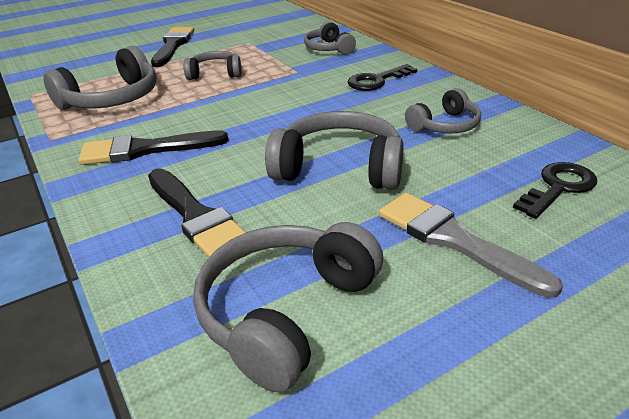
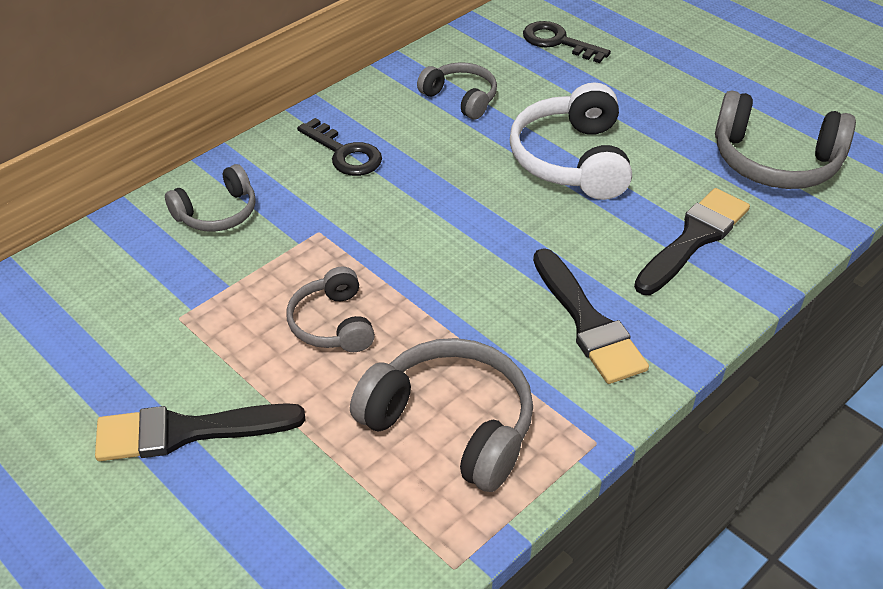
camera: 105 degrees left, 10 degrees up
(339, 168) = (572, 160): grey headphones -> white headphones
(454, 240) = (654, 91): grey brush -> none

